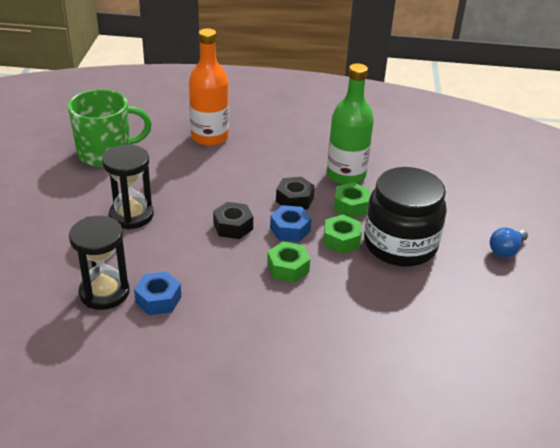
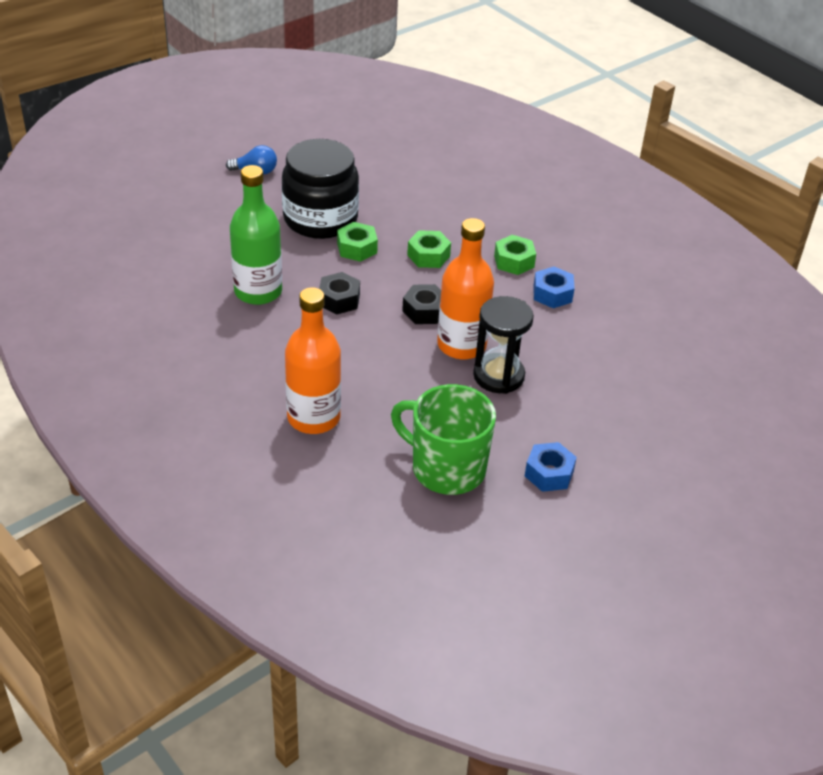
camera: 135 degrees left, 5 degrees up
(104, 292) = (588, 323): black hourglass -> none
(179, 220) = (461, 345): none -> orange bottle
(290, 229) = (383, 280): blue nut -> blue nut (549, 473)
(351, 206) = (304, 265): green nut -> green nut (514, 261)

